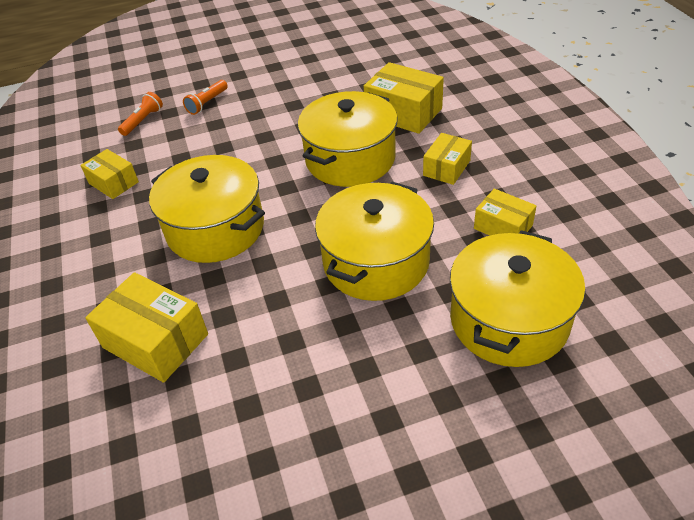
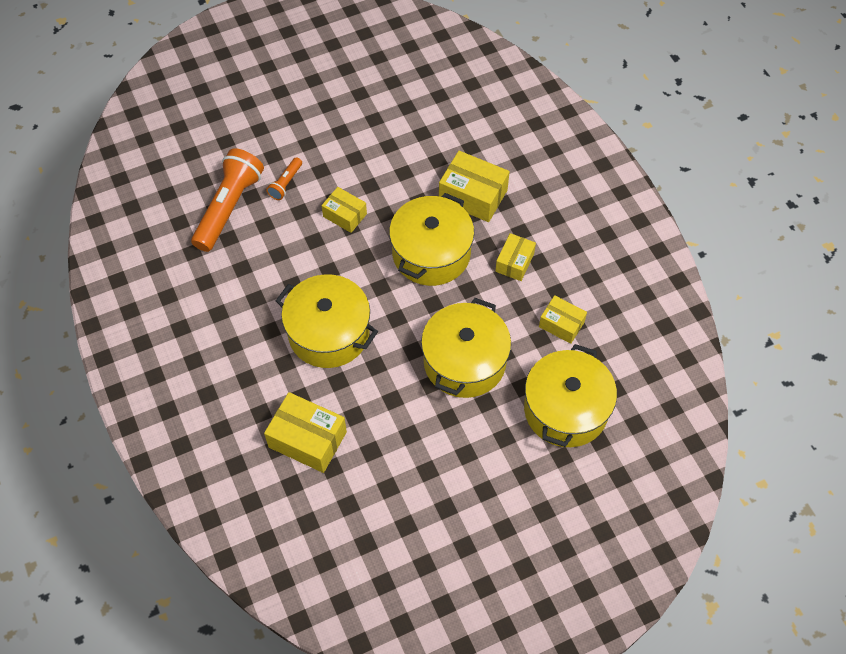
camera: 10 degrees left, 15 degrees up
(113, 183) = (225, 285): yellow box -> yellow box (345, 215)
(143, 121) = (229, 207): orange flashlight -> orange flashlight, size x2.12

